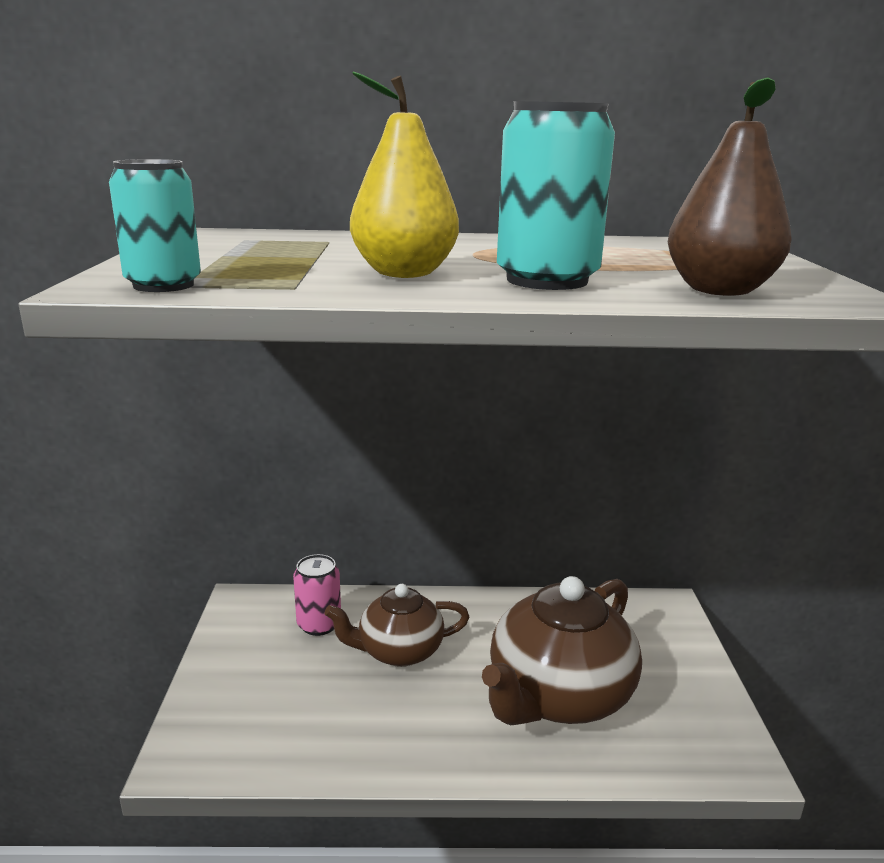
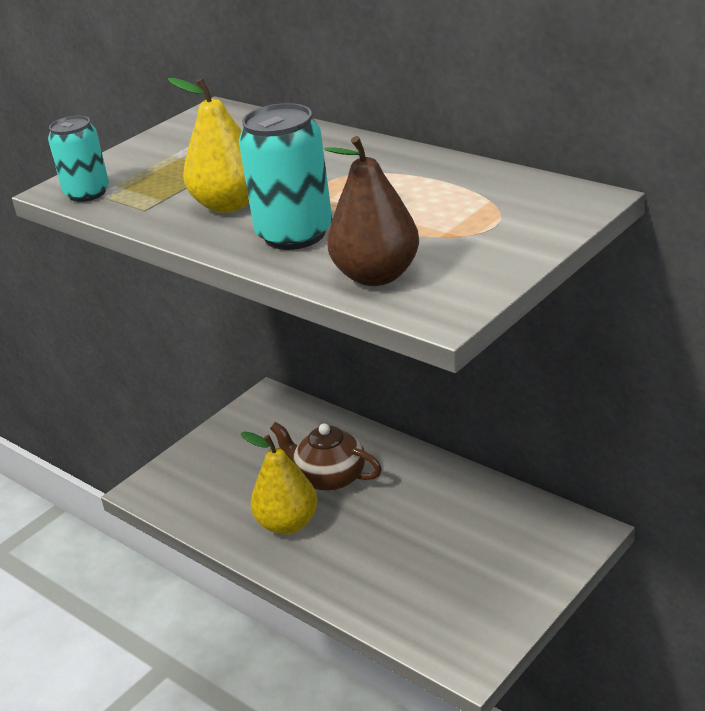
camera: 45 degrees right, 10 degrees up
(319, 624) = (299, 435): pink can -> none
(409, 715) = (288, 524): none -> yellow pear
(558, 695) = (399, 557): brown teapot -> none

